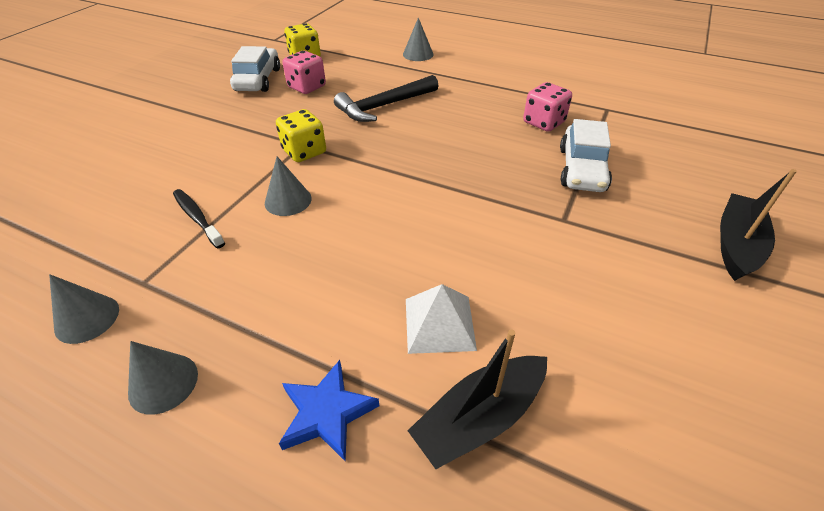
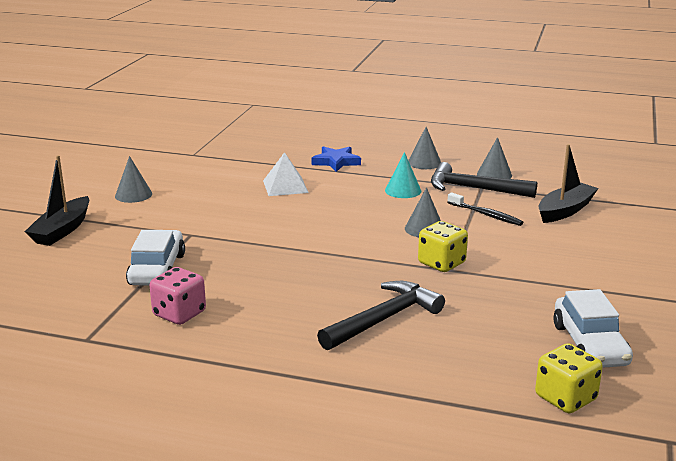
camera: 170 degrees right, 20 degrees down
(158, 279) = (474, 189): none -> black hammer
(262, 287) = (403, 190): none -> turquoise cone
(307, 87) = (507, 338): pink dice -> none
(418, 54) = (370, 423): grey cone -> grey cone (133, 195)
(480, 417) = (261, 165): black boat -> black boat (565, 210)

